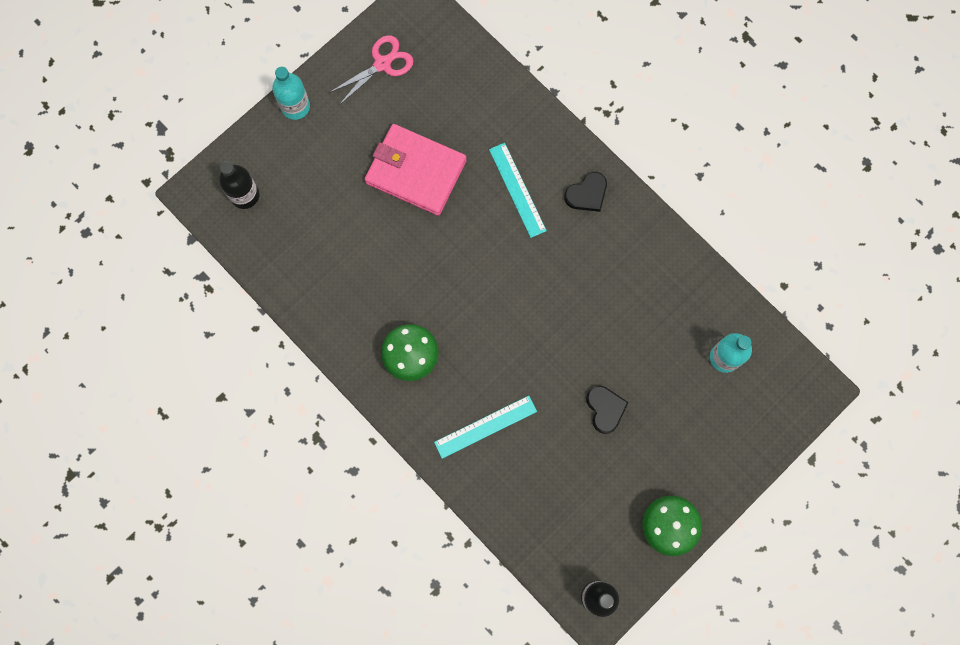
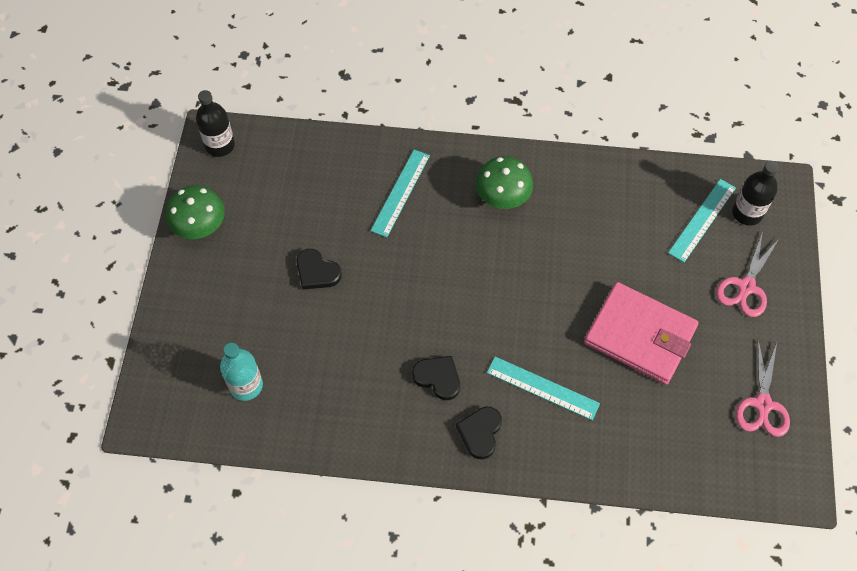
camera: 140 degrees right, 15 degrees down
(282, 216) = (702, 220): none -> turquoise ruler
(295, 106) = (789, 310): turquoise bottle -> none
(306, 145) = (746, 287): none -> pink scissors
(416, 171) = (639, 335): pink wallet -> pink wallet turned 45 degrees clockwise
(583, 254) = (438, 378): none -> black heart

